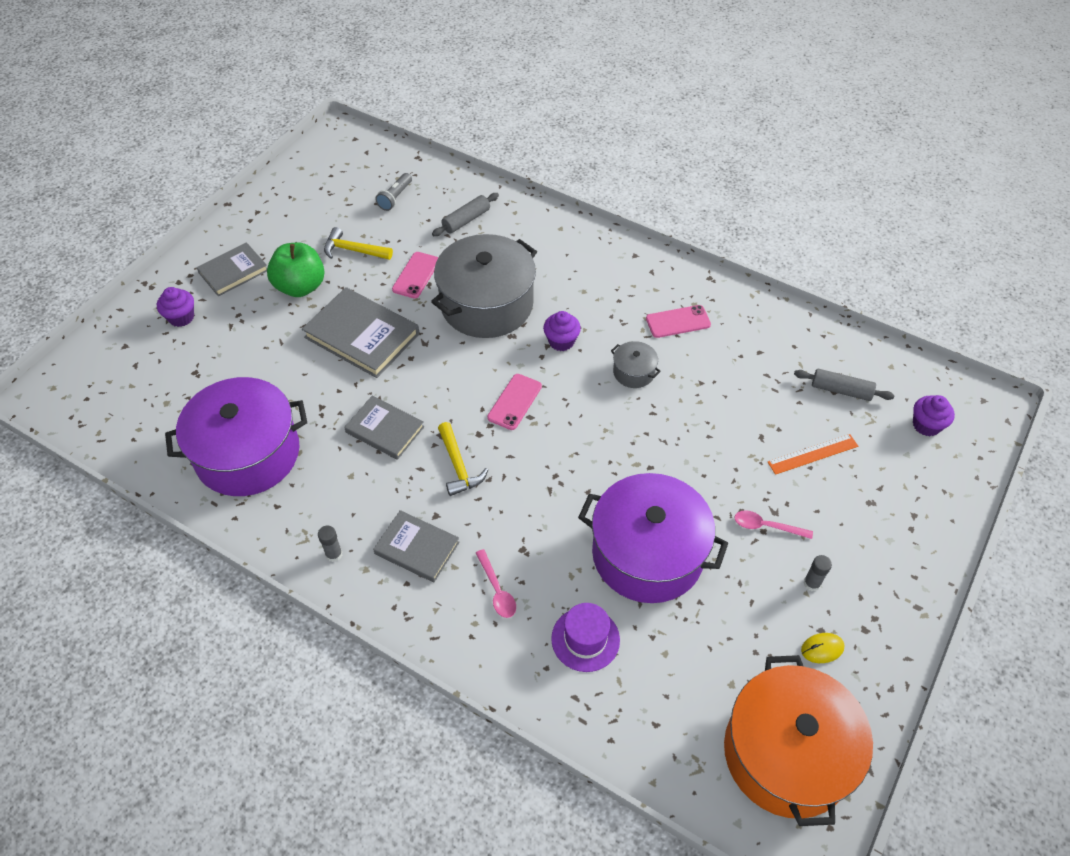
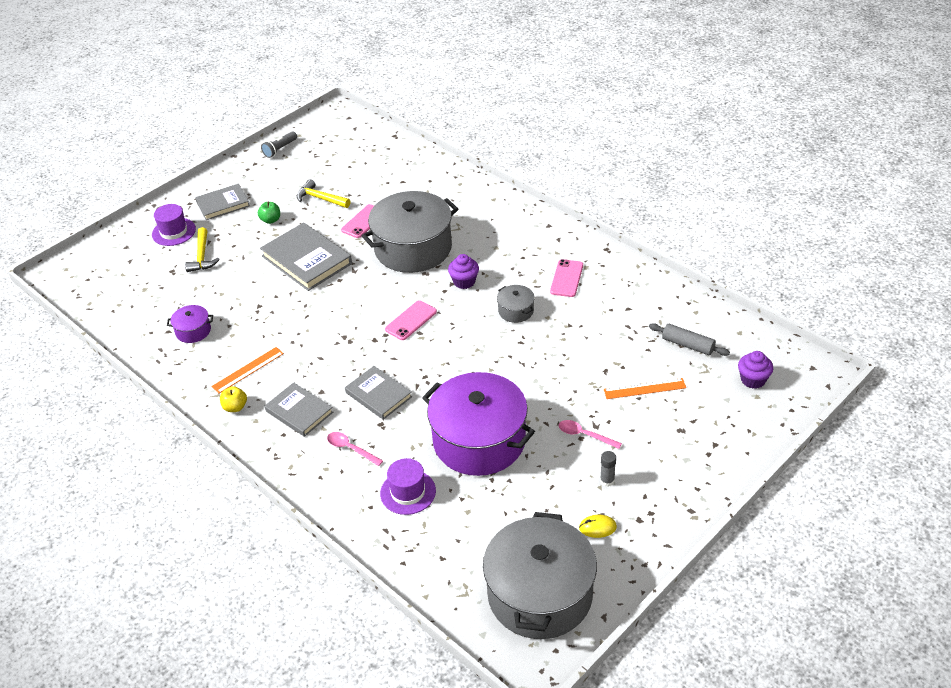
camera: 15 degrees right, 10 degrees down
(181, 317) = (174, 232): purple cupcake -> purple hat
(247, 454) = (193, 331): purple pot -> purple pot, size x0.43
(300, 287) = (271, 220): green apple -> green apple, size x0.50
(334, 499) = (248, 370): none -> orange ruler
(334, 554) = (235, 407): grey glue stick -> yellow apple
(385, 429) = (302, 327): grey book -> grey book (378, 395)
(395, 198) = (366, 164): grey flashlight -> grey flashlight (280, 149)
(458, 466) = (351, 360): yellow hammer -> yellow hammer (202, 256)
(466, 220) = (418, 186): grey rolling pin -> none
(497, 590) = (351, 449): pink spoon -> pink spoon turned 135 degrees clockwise
(678, 322) = (566, 278): pink phone -> pink phone turned 75 degrees counterclockwise
(786, 753) = (539, 594): orange pot -> grey pot

